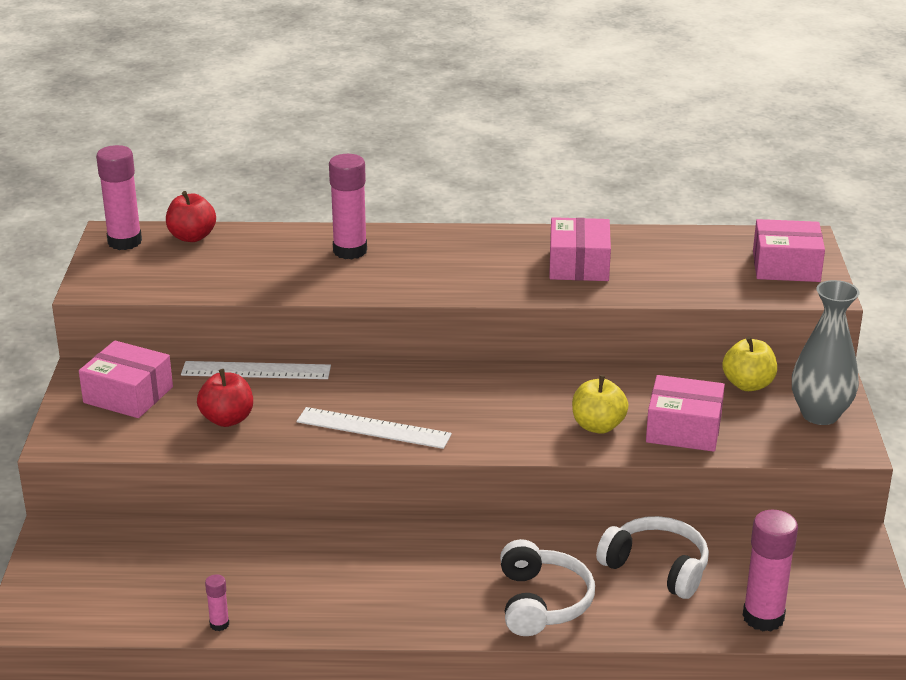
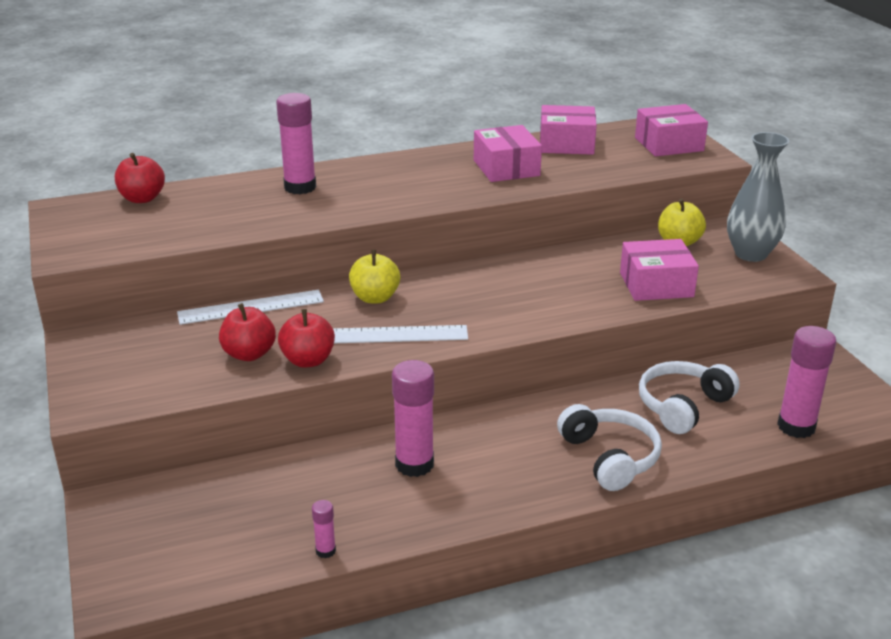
camera: 20 degrees left, 0 degrees up
(124, 242) = (77, 212): pink glue stick -> pink glue stick (414, 464)
(128, 395) = (136, 351): pink box -> pink box (566, 144)
(277, 437) = (308, 360): none -> red apple
(598, 426) = (585, 295): yellow apple -> yellow apple (375, 298)
(656, 568) = (683, 406): white headphones -> white headphones turned 60 degrees counterclockwise

